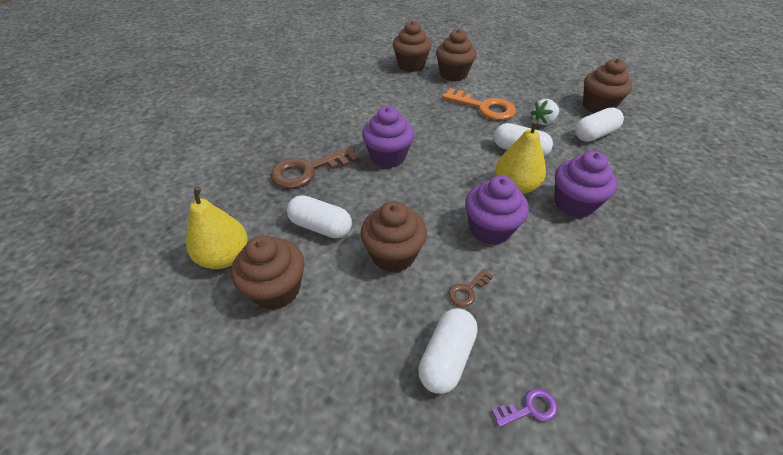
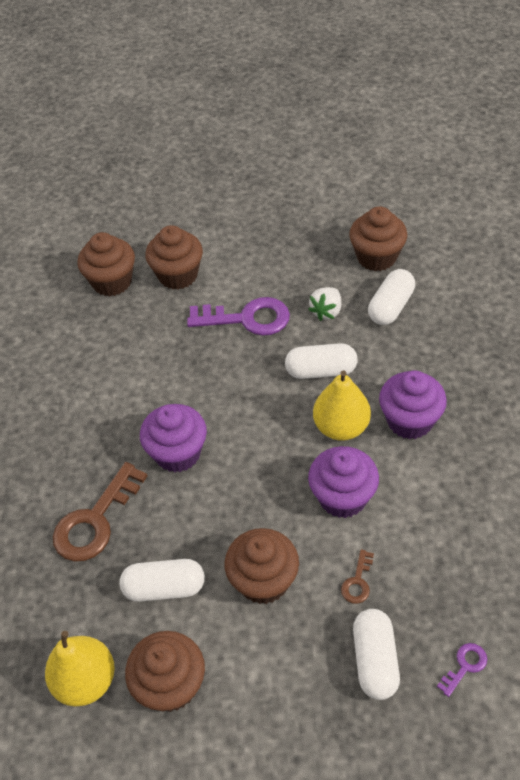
camera: 25 degrees left, 5 degrees up
(484, 107) = (247, 318): orange key -> purple key

